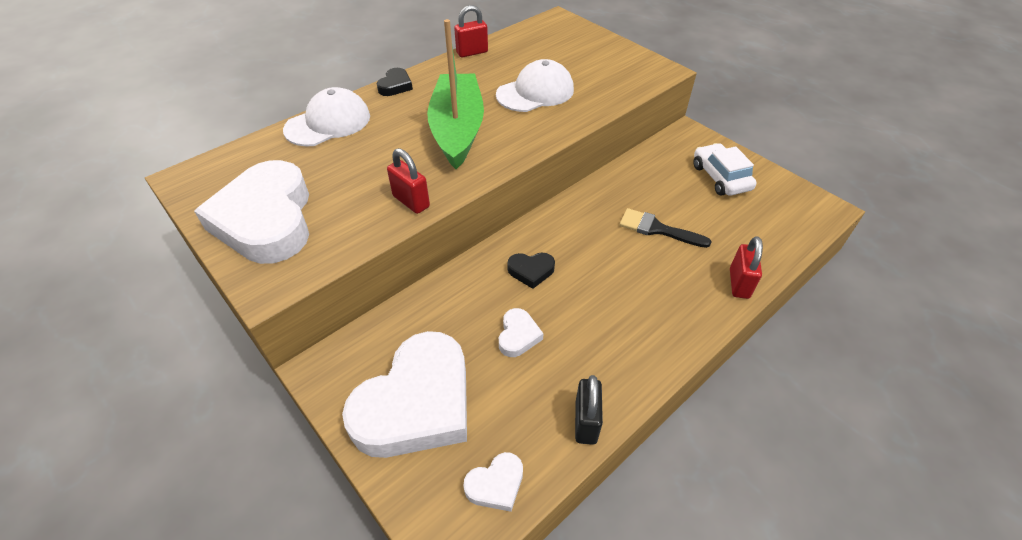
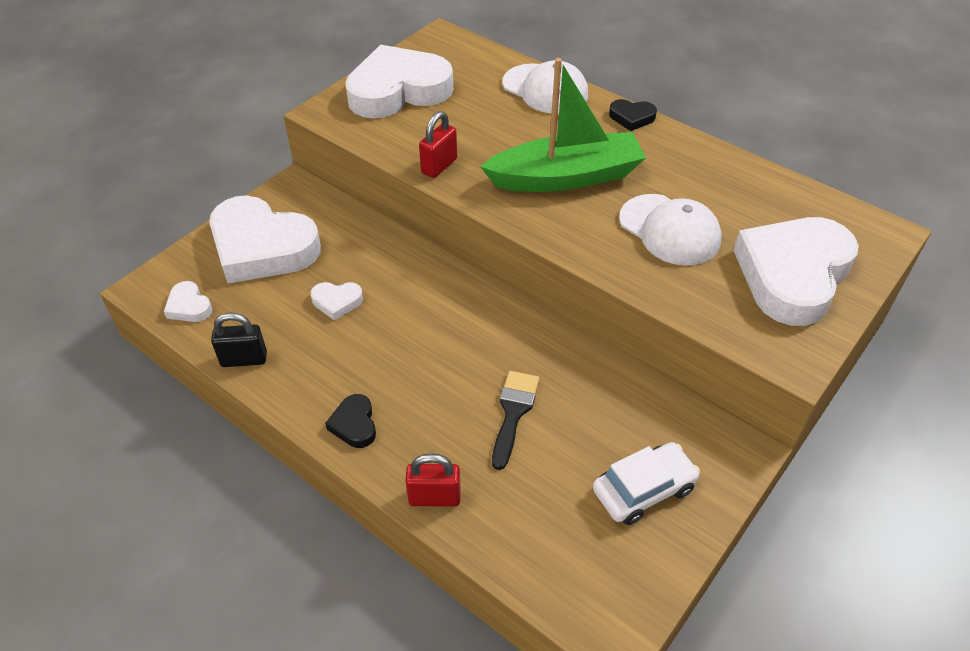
camera: 80 degrees right, 0 degrees up
(472, 52) = (737, 163): red padlock -> none
(531, 271) = (422, 301): black heart -> black heart (354, 424)
(589, 55) = (792, 275): none -> white heart

